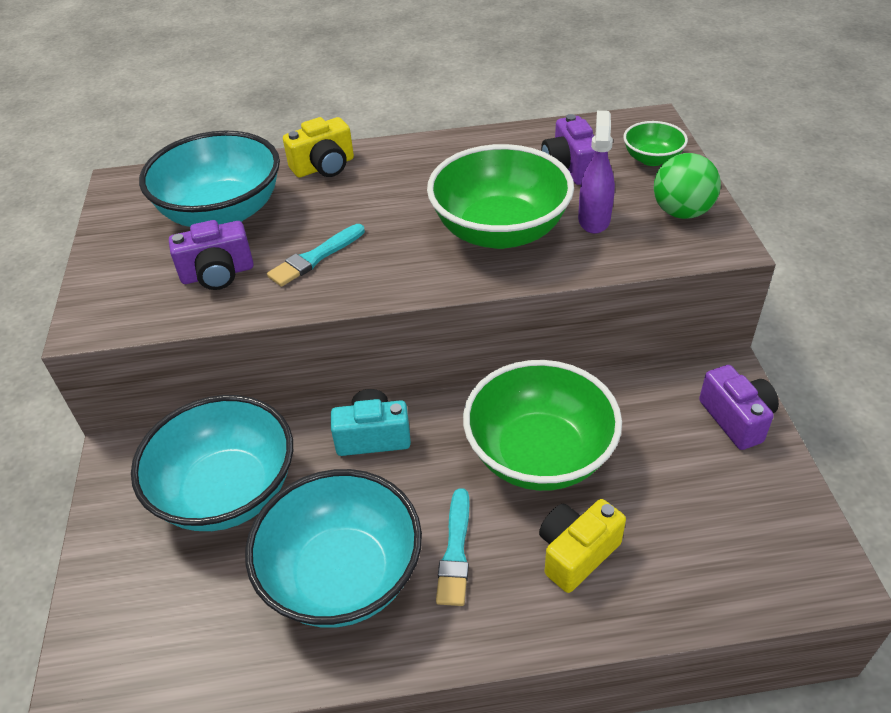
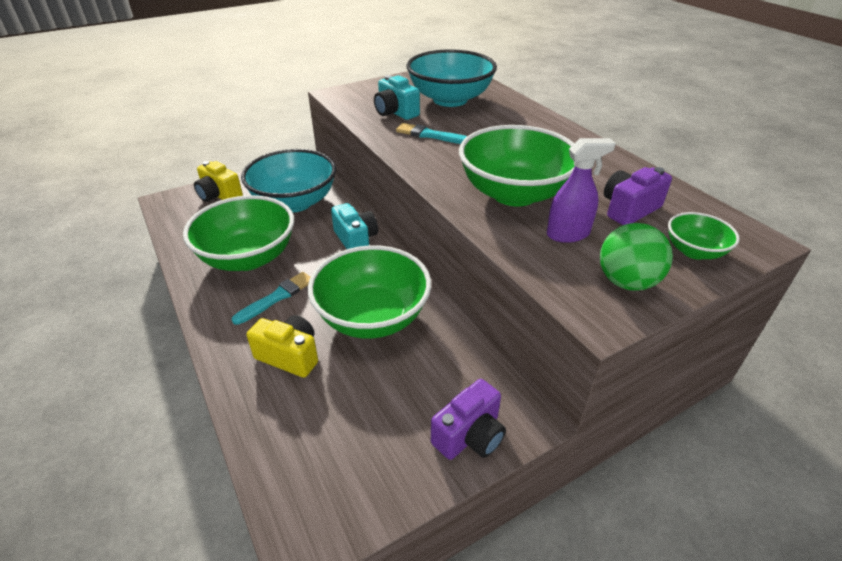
camera: 65 degrees right, 5 degrees down
(218, 274) = (395, 112): purple camera -> turquoise camera
(324, 167) = (524, 116): yellow camera -> yellow camera (219, 195)
(342, 576) = (248, 257): turquoise bowl -> green bowl
(455, 551) = (276, 297): turquoise brush -> turquoise brush turned 150 degrees clockwise

